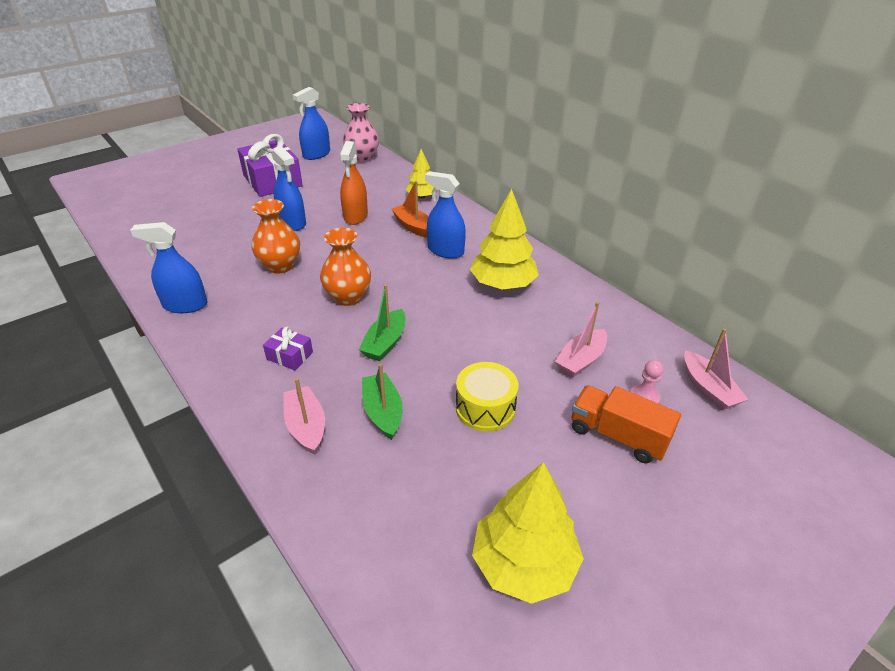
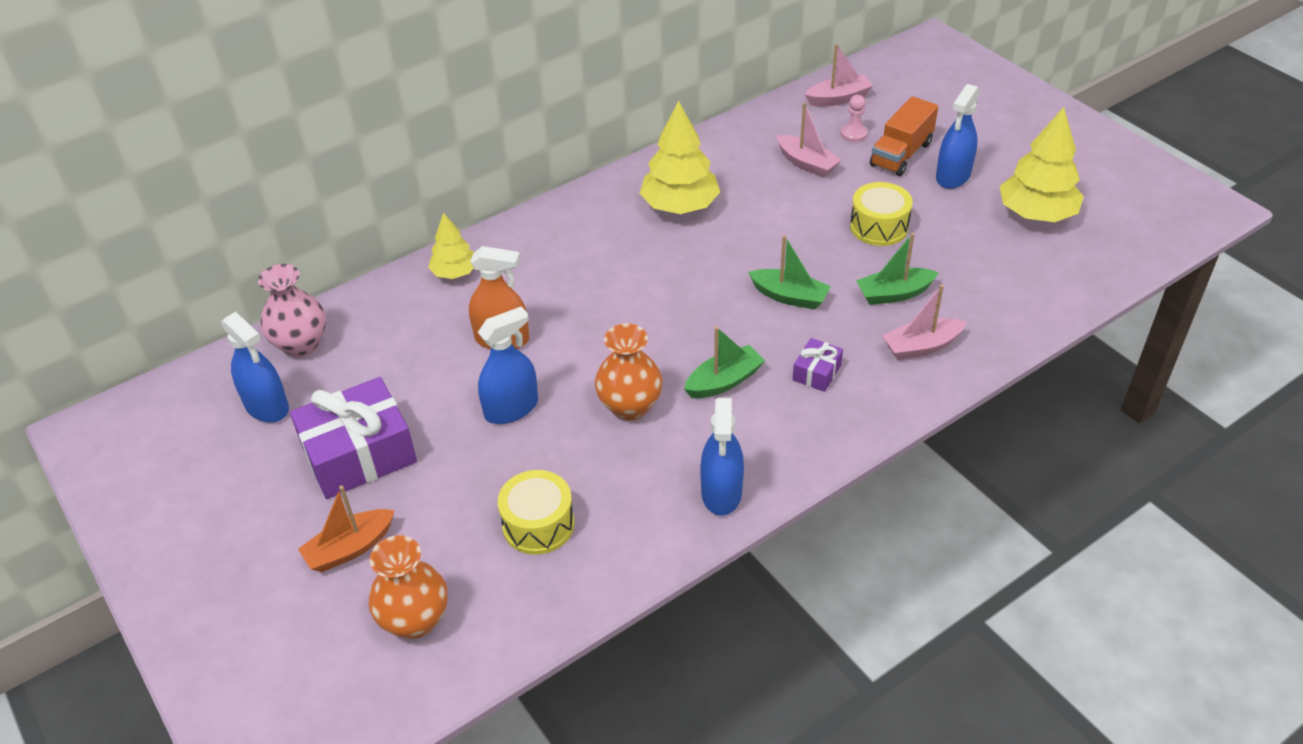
camera: 85 degrees left, 5 degrees up
(194, 236) = (538, 524): none -> yellow drum
(293, 307) = (724, 381): none -> green boat
(348, 297) = (704, 332): orange vase -> orange vase (415, 620)
(413, 226) = (540, 279): orange boat -> orange boat (350, 548)
(445, 251) = (605, 250): blue spray bottle -> blue spray bottle (953, 176)

